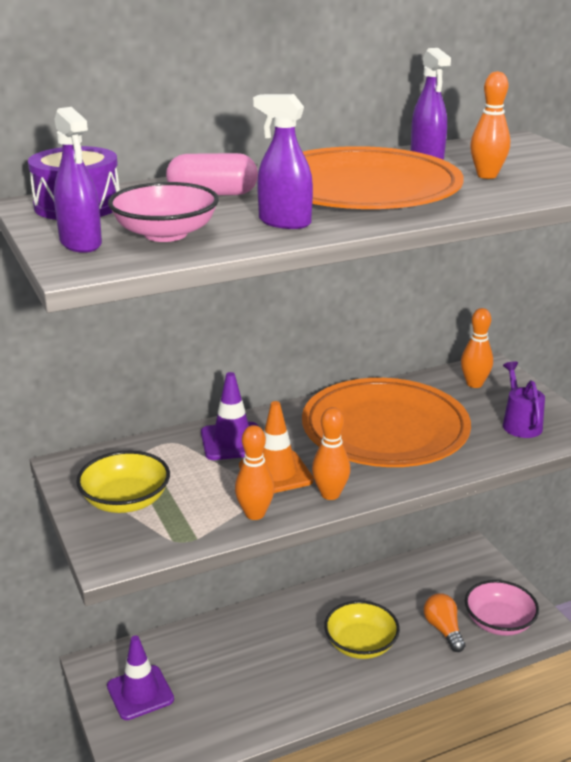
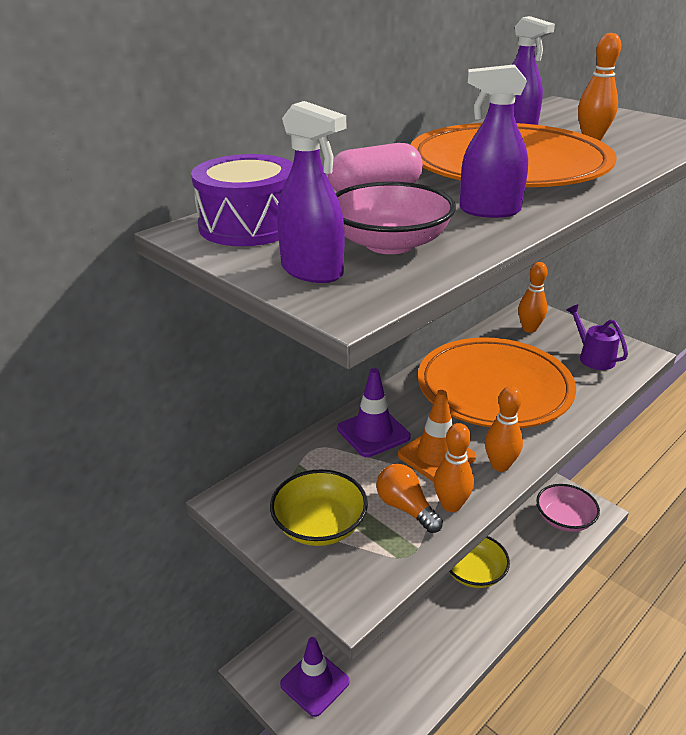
camera: 20 degrees left, 5 degrees up
(443, 630) = (528, 538): orange light bulb -> orange light bulb (406, 508)

